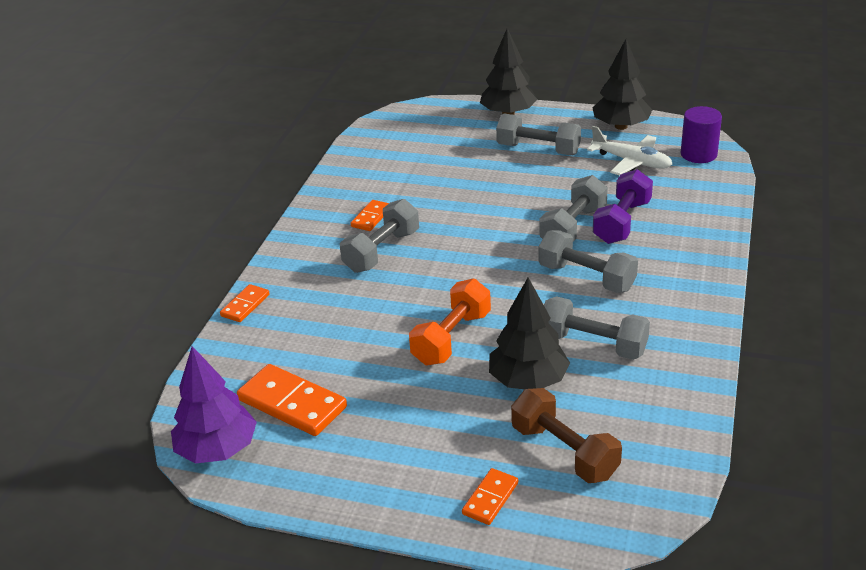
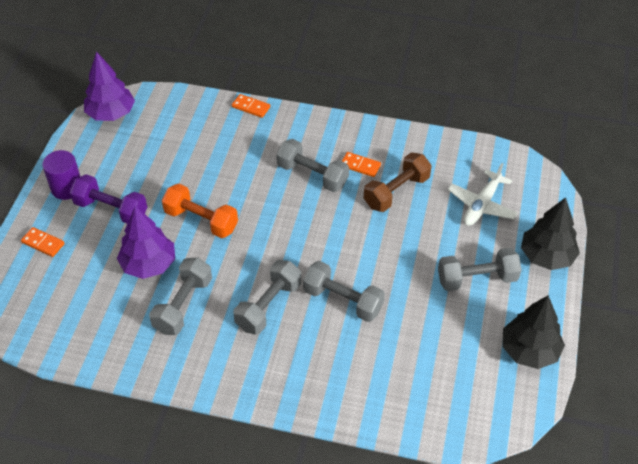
camera: 85 degrees right, 15 degrees up
(292, 404) = (146, 142): orange domino -> none
(528, 380) = (149, 264): black tree -> purple tree
(538, 149) = (477, 279): grey dumbbell -> grey dumbbell turned 60 degrees clockwise
(564, 452) = (75, 282): brown dumbbell -> brown dumbbell (396, 192)
(622, 222) = (350, 337): purple dumbbell -> purple dumbbell (111, 209)
(631, 162) = (457, 354): white plane -> white plane (481, 205)
(698, 154) = (475, 415): purple cylinder -> purple cylinder (67, 188)

